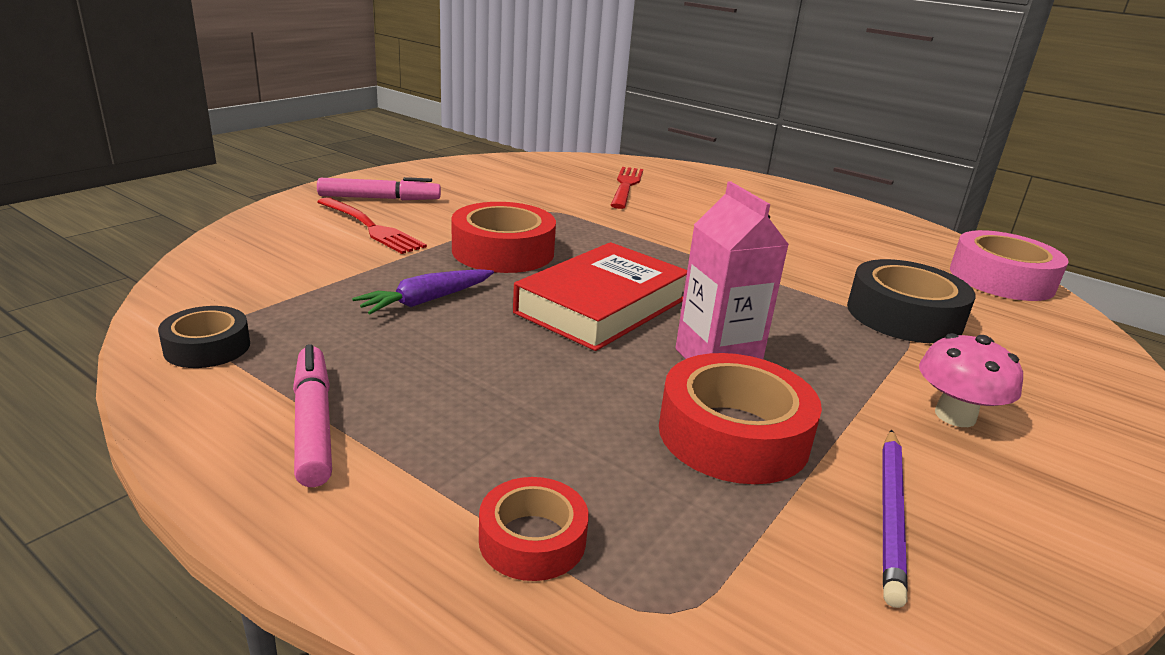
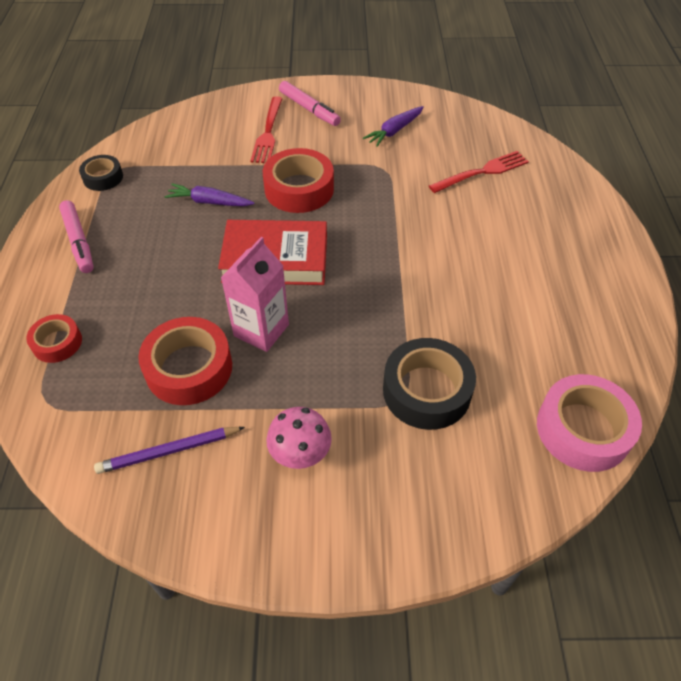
camera: 55 degrees right, 25 degrees up
(313, 423) = (78, 241): pink marker -> pink marker turned 120 degrees clockwise
(500, 186) = (394, 131): none -> purple carrot

